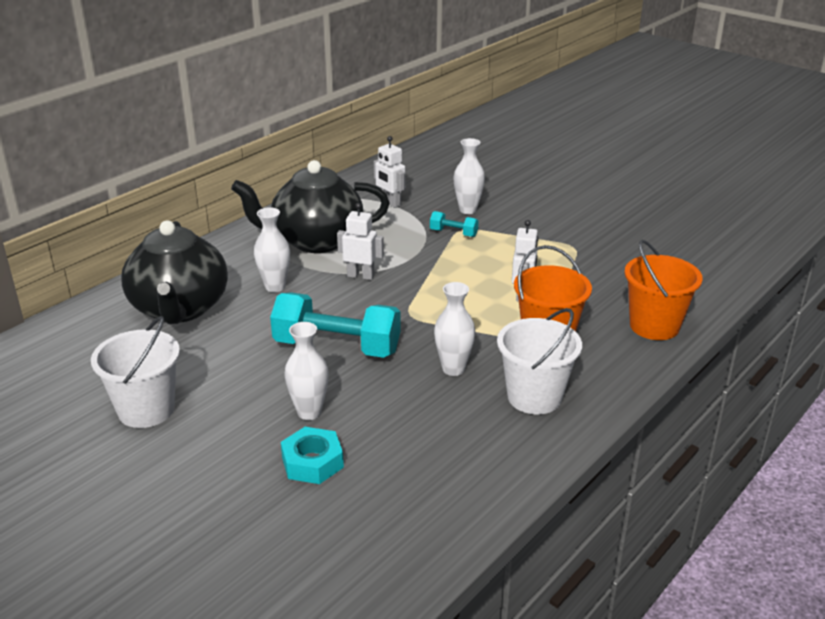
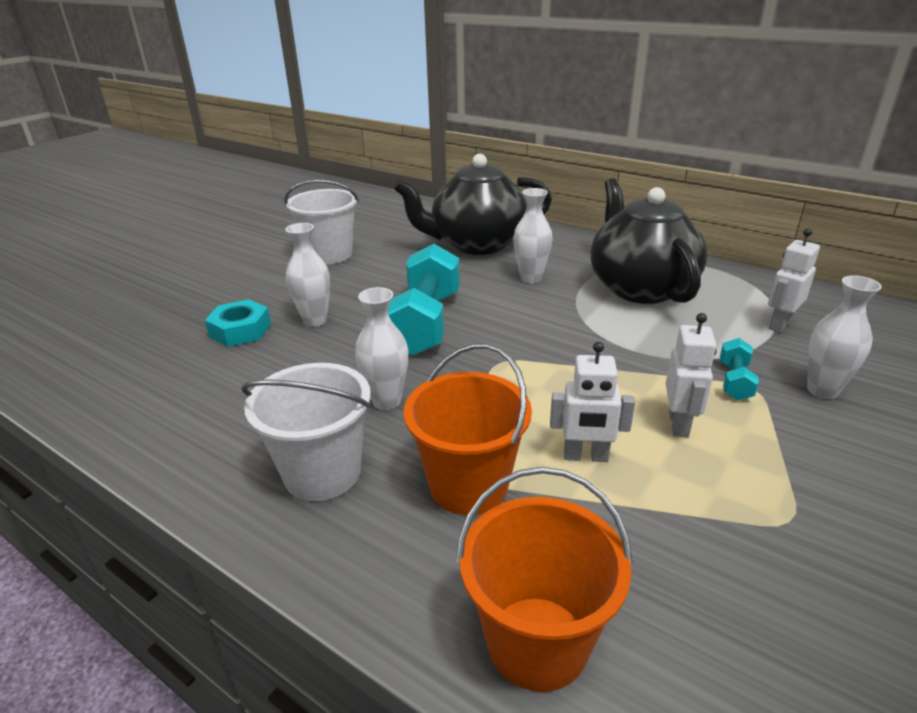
camera: 85 degrees right, 0 degrees up
(361, 276) = (576, 322): white robot -> white robot (679, 424)

